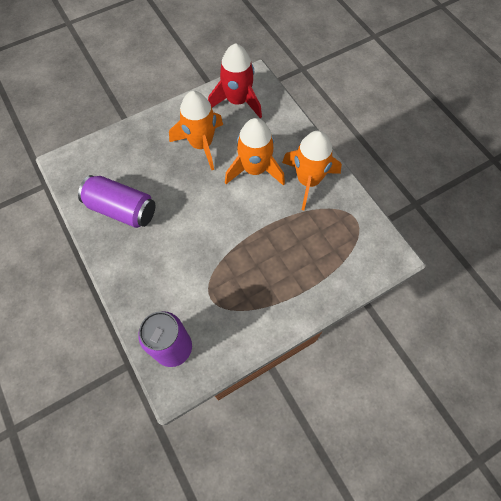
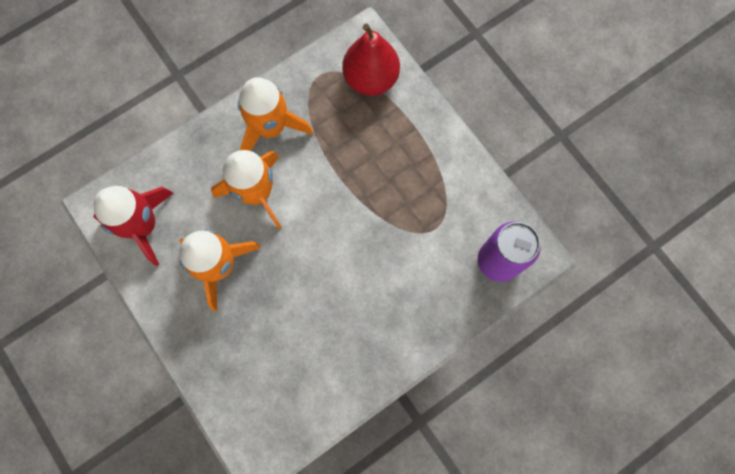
camera: 95 degrees left, 10 degrees up
(122, 209) = (328, 356): purple can -> none
(351, 258) = (371, 79): none -> red pear

